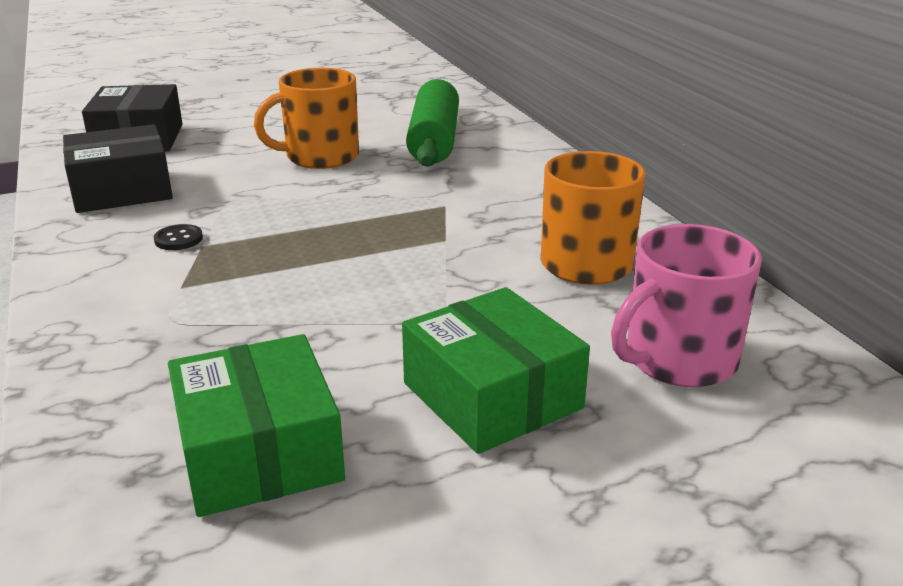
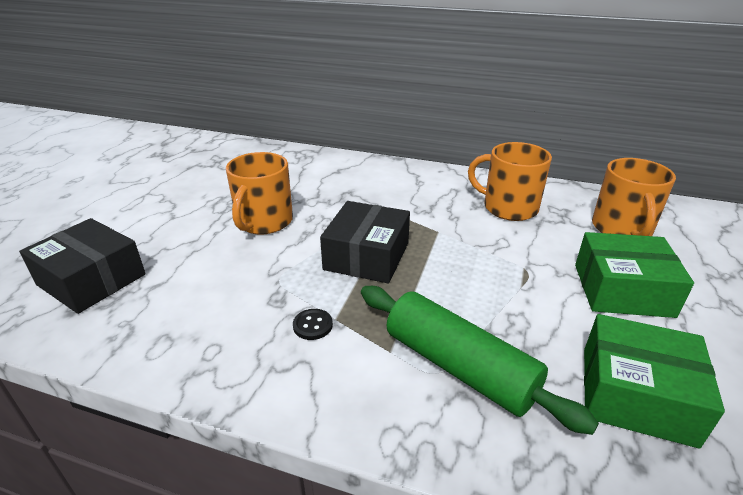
camera: 50 degrees left, 5 degrees up
(122, 190) = (182, 322): black box -> black box (367, 256)
(434, 141) = (303, 180): green rolling pin -> green rolling pin (459, 367)
(678, 359) = (621, 229): pink mug -> orange mug

